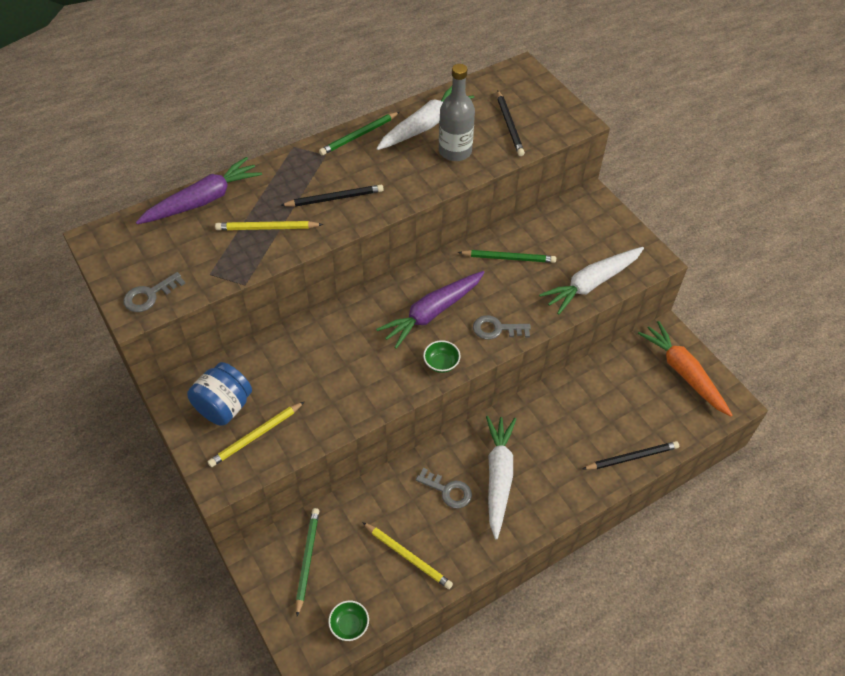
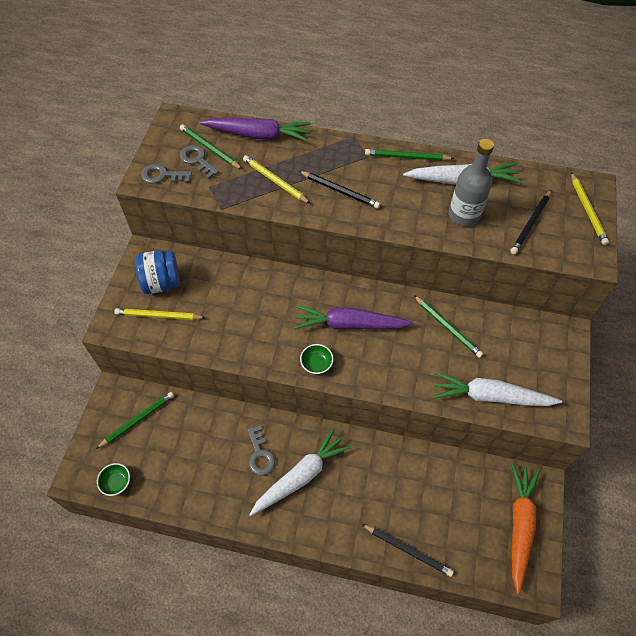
camera: 45 degrees right, 5 degrees up
(169, 241) = (210, 148): none -> green pencil
(407, 556) = (192, 473): yellow pencil -> yellow pencil (587, 210)
(496, 329) = (381, 372): grey key -> grey key (197, 160)

